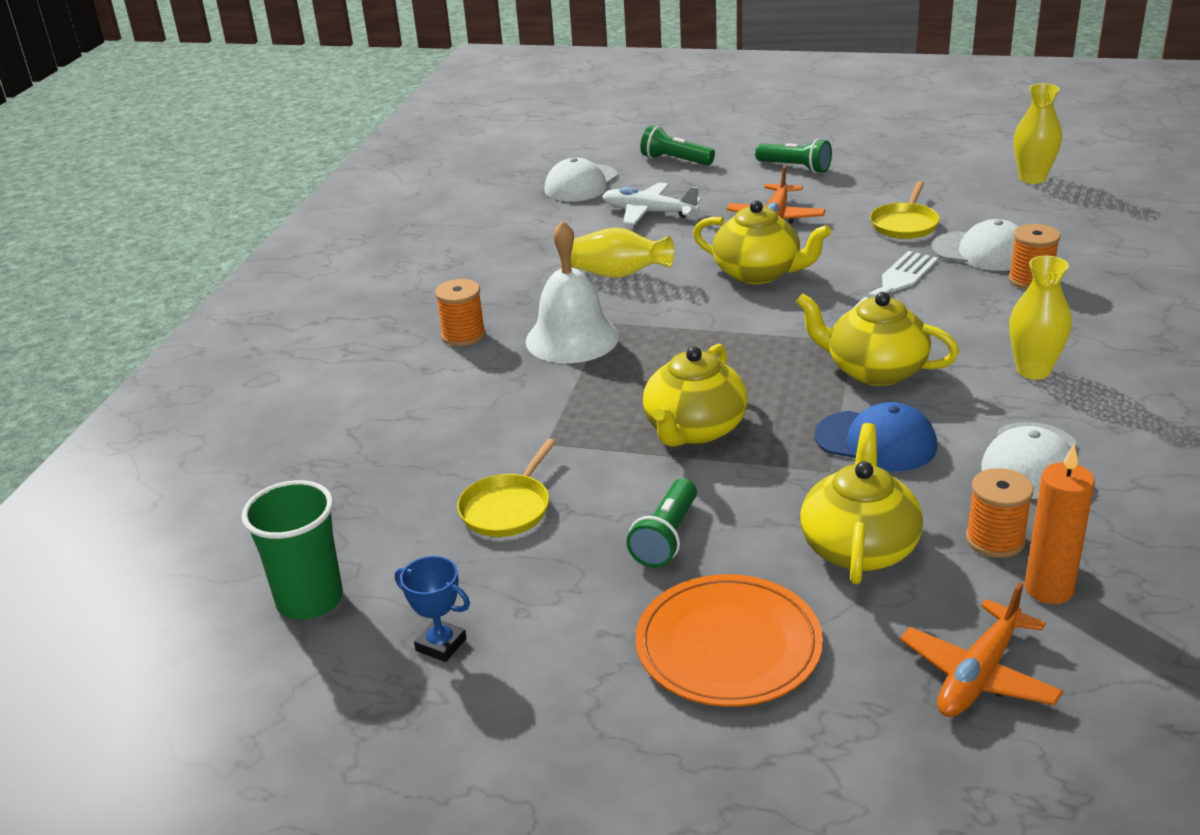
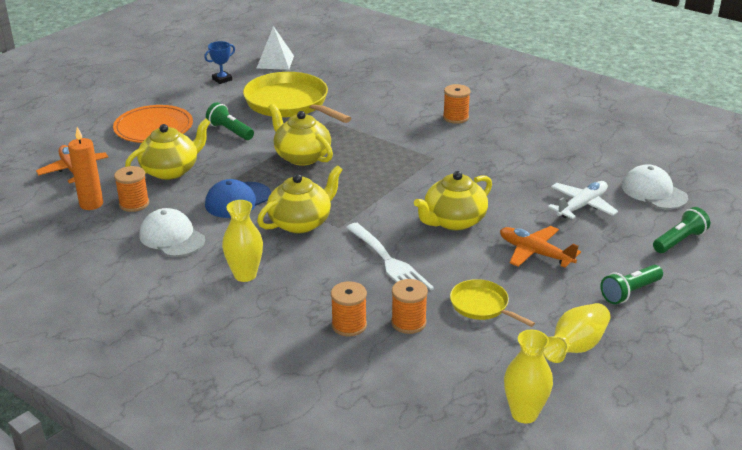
camera: 110 degrees right, 0 degrees up
(310, 600) = (275, 62): green cup -> white pyramid
(507, 508) = (289, 103): yellow pan -> yellow pan, size x1.97
(572, 338) = (424, 145): white bell -> none
(619, 275) = (492, 174): yellow vase -> yellow vase (575, 347)
(859, 547) = (171, 170): yellow teapot -> yellow teapot turned 75 degrees counterclockwise
(982, 252) = (408, 322): white cap -> orange spool

